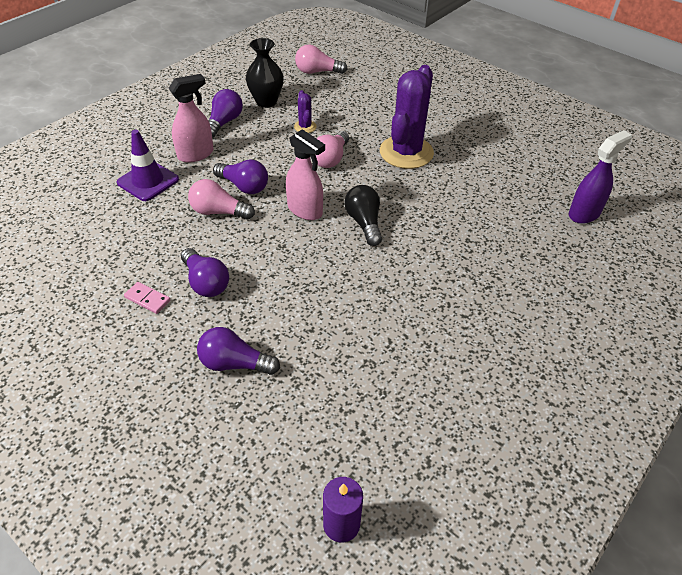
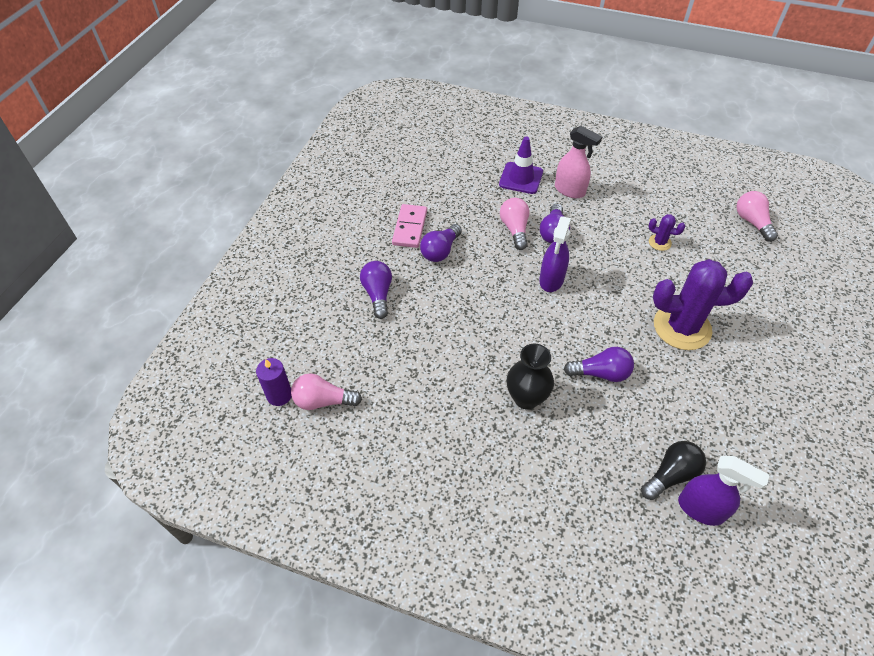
camera: 70 degrees right, 5 degrees up
(147, 299) = (409, 228): pink domino -> pink domino, size x1.70
(224, 122) = (622, 190): purple light bulb -> purple light bulb (600, 373)
(266, 102) = (673, 205): black vase -> black vase (526, 398)
(305, 127) = (659, 242): purple cactus -> purple cactus turned 60 degrees clockwise
(305, 210) = (551, 280): pink spray bottle -> purple spray bottle
(331, 159) = (629, 275): pink light bulb -> pink light bulb (323, 401)
(364, 223) = (562, 324): black light bulb -> black light bulb (671, 475)

